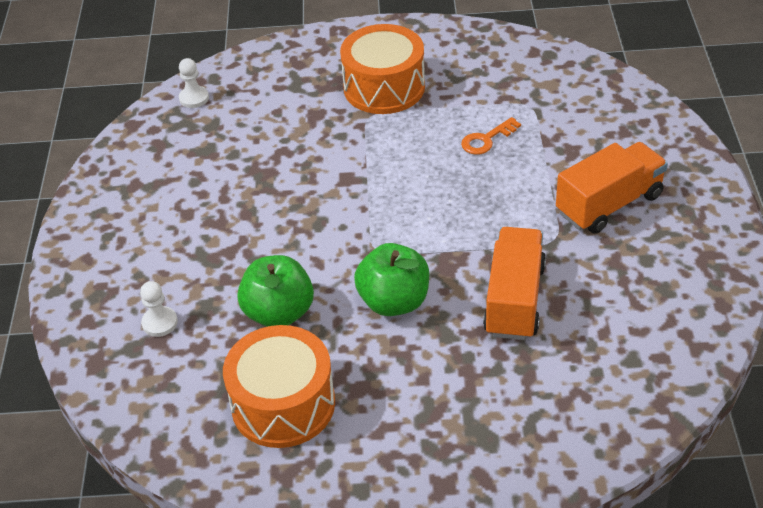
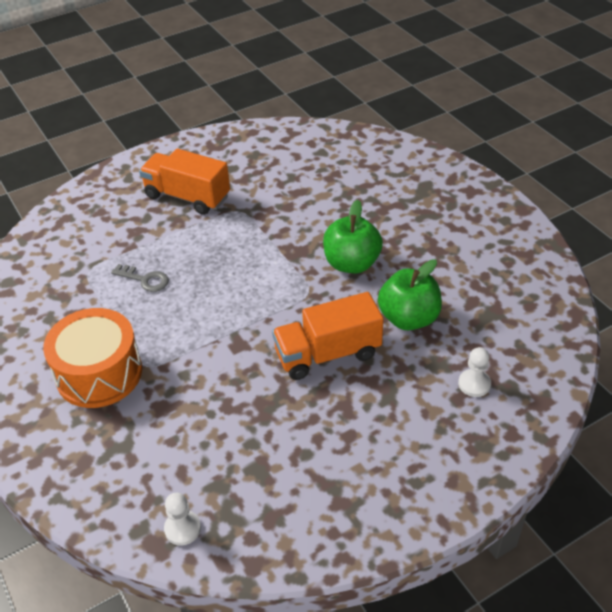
camera: 120 degrees left, 0 degrees up
(283, 404) = (480, 279): orange drum -> none
(486, 139) = (145, 279): orange key -> grey key
(514, 300) = (308, 210): orange truck -> orange truck (327, 354)

